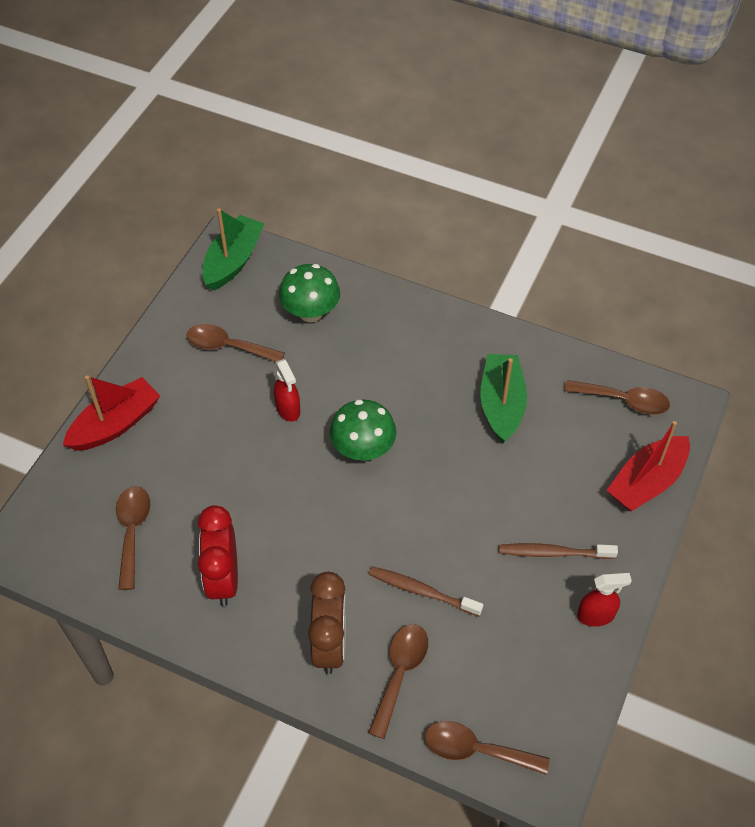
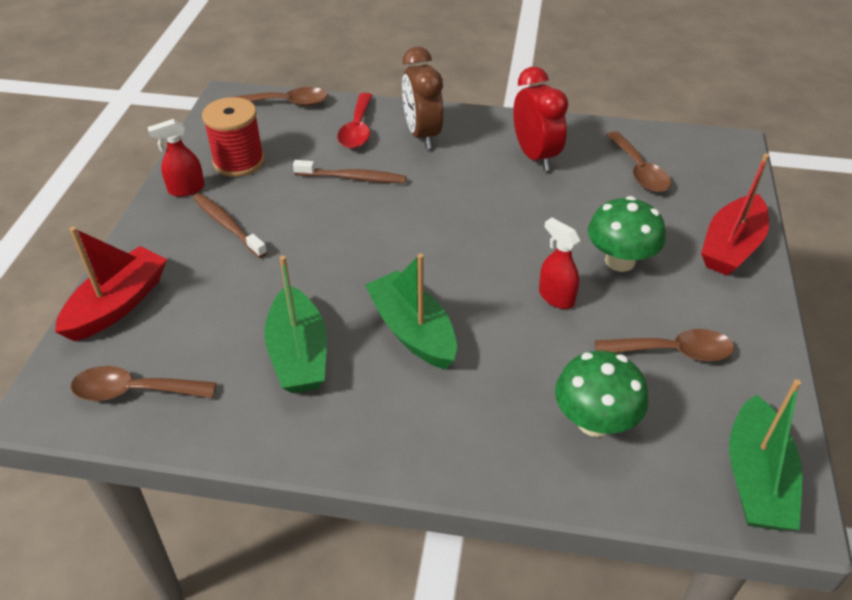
camera: 165 degrees right, 10 degrees down
(363, 449) = (452, 275): green mushroom -> green mushroom (620, 261)
(400, 673) = (357, 129): brown spoon -> red spoon
(411, 404) = (413, 331): none -> green boat
(540, 648) = (239, 161): none -> red spool
(553, 553) = (227, 225): brown toothbrush -> brown toothbrush turned 120 degrees counterclockwise

